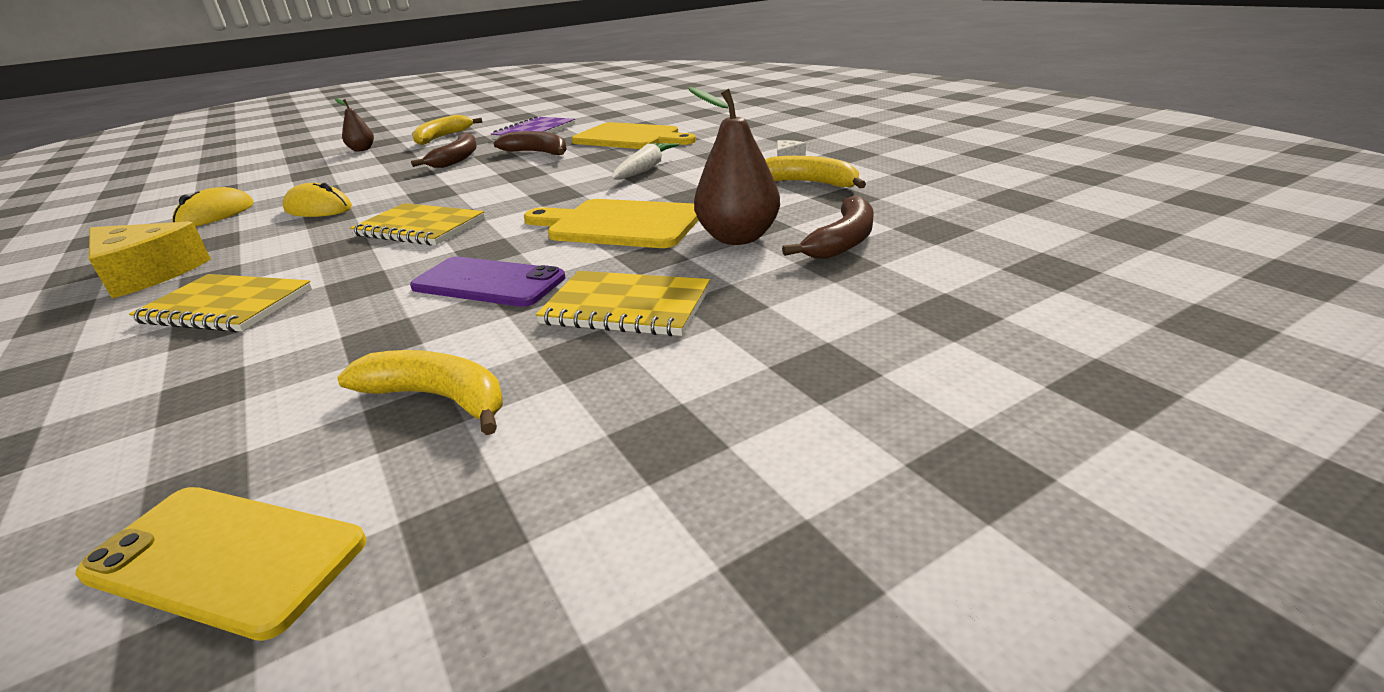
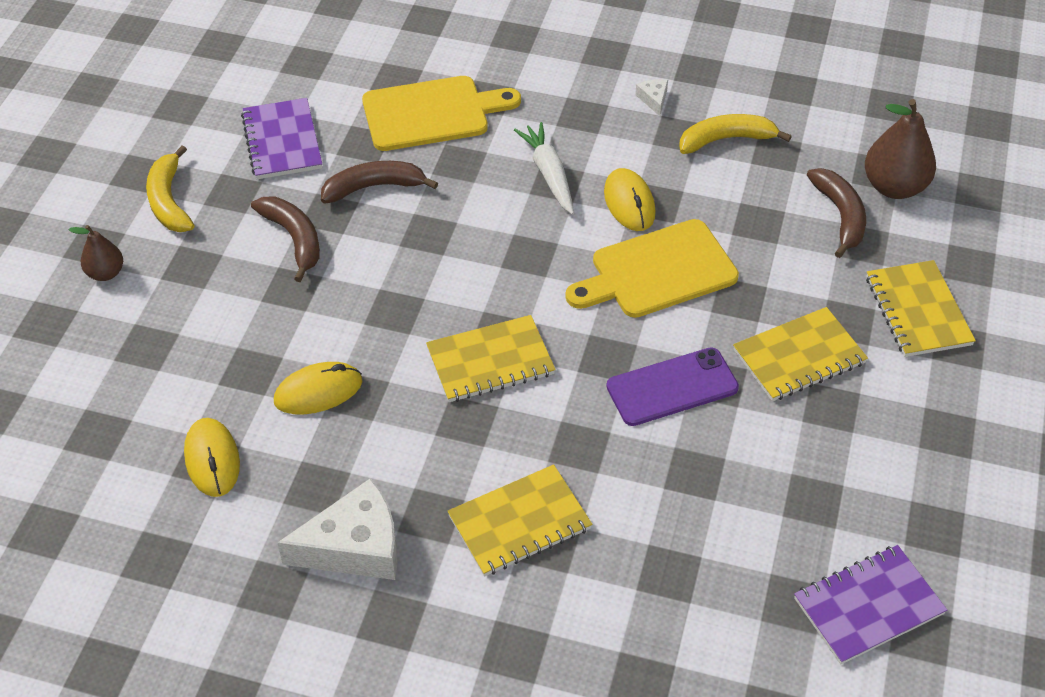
camera: 45 degrees left, 20 degrees up
(148, 274) = (354, 546): yellow cheese -> white cheese
(225, 558) = (868, 606): yellow phone -> purple notebook
(438, 398) = (809, 483): yellow banana -> none
(671, 191) = (629, 203): none -> yellow mouse
(738, 238) = (769, 246): brown pear -> brown pear (894, 187)
(816, 324) = (917, 311): none -> yellow notebook

